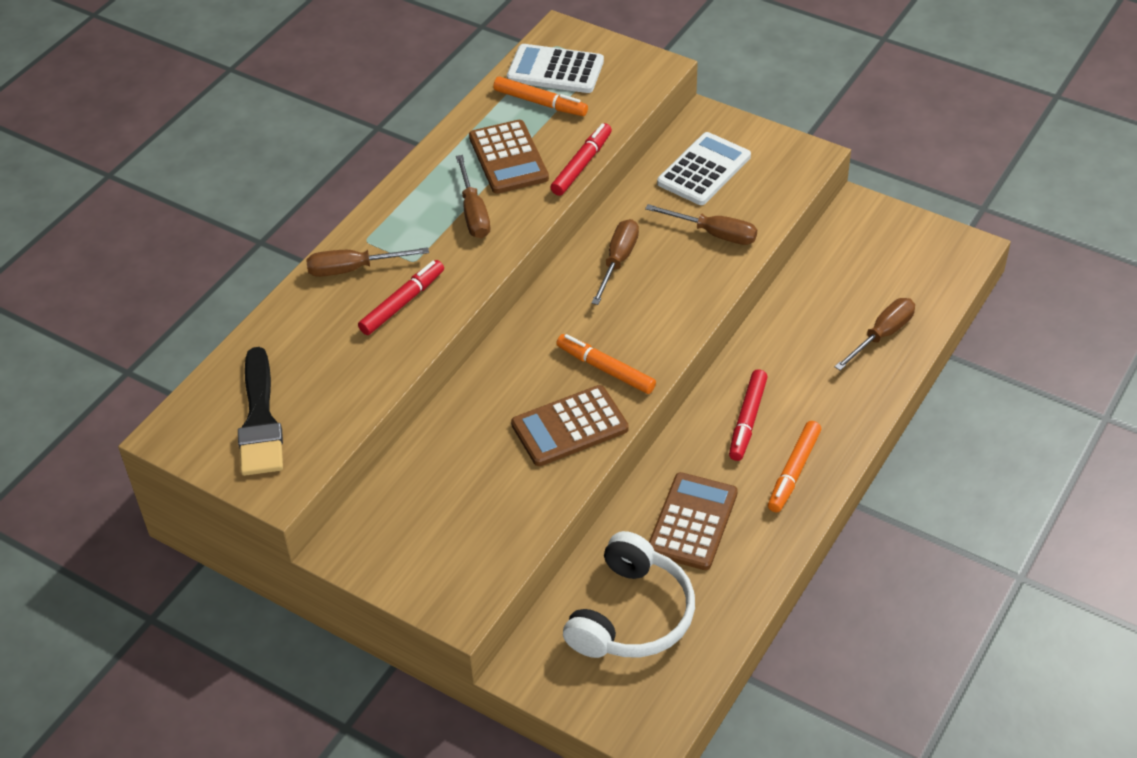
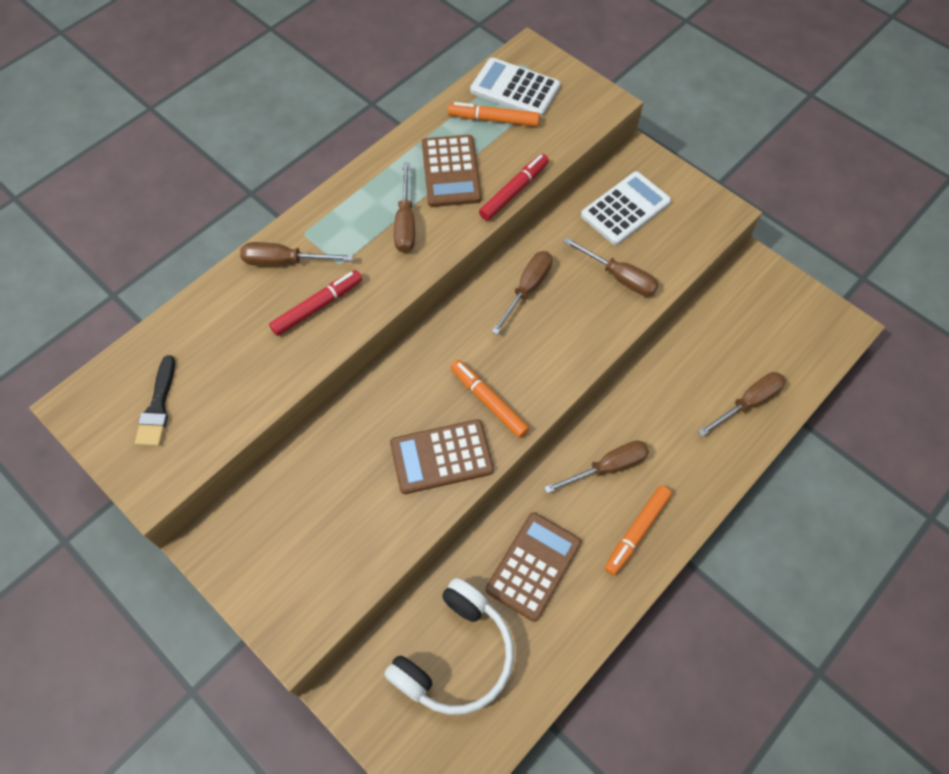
camera: 10 degrees right, 15 degrees up
(260, 420) = (158, 407): black brush -> black brush, size x0.65
(540, 103) = (493, 120): orange marker -> orange marker turned 150 degrees clockwise
(747, 420) = (607, 467): red marker -> brown screwdriver

